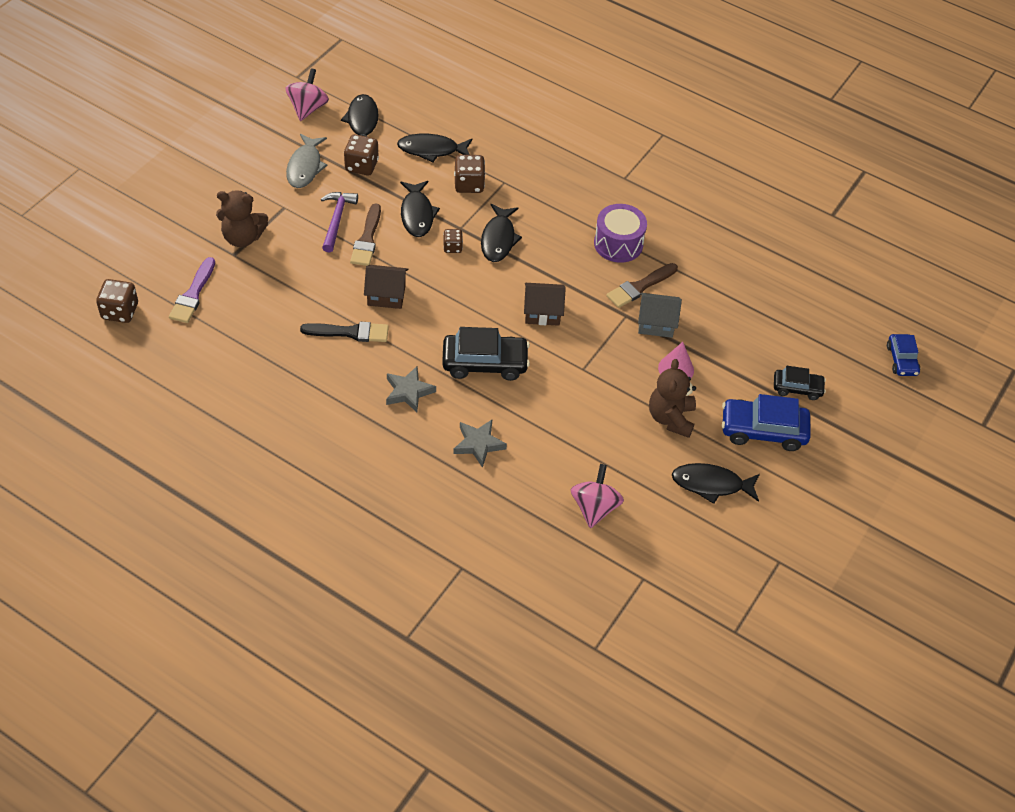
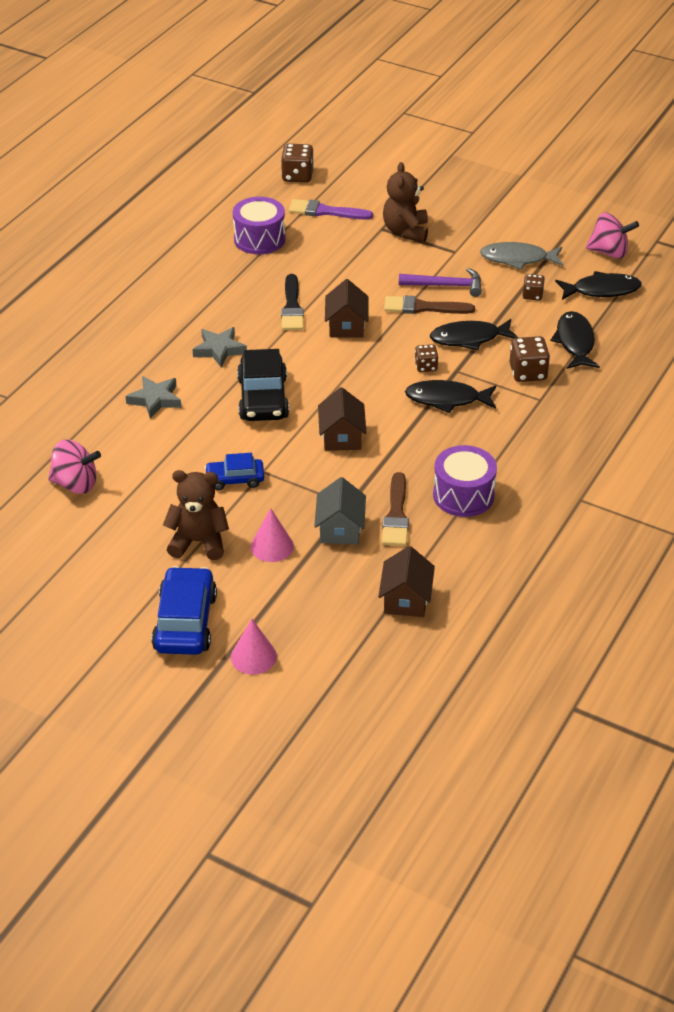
camera: 90 degrees right, 10 degrees down
(230, 350) = (259, 239): none -> purple drum
(361, 165) = (532, 295): brown dice -> brown dice, size x0.61
(640, 287) = (396, 515): brown brush -> brown brush turned 135 degrees counterclockwise
(711, 484) = (106, 575): black fish -> none
(733, 291) = (406, 599): none -> brown house
(797, 388) = (253, 656): black car -> pink cone
(901, 360) = (313, 769): blue car -> blue car (235, 479)

